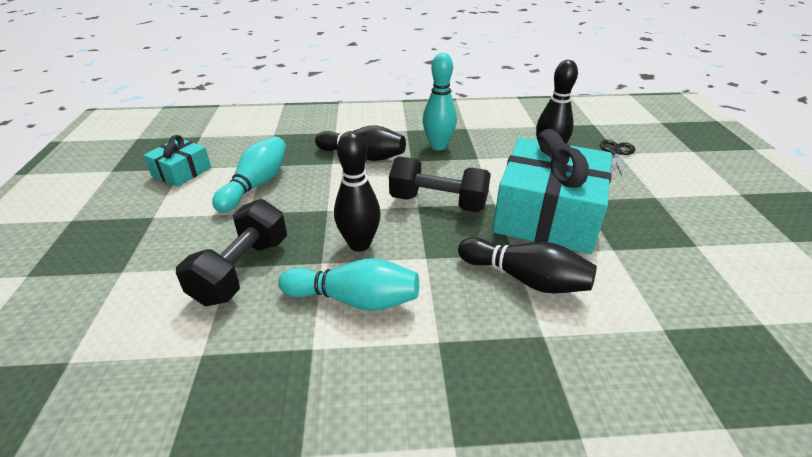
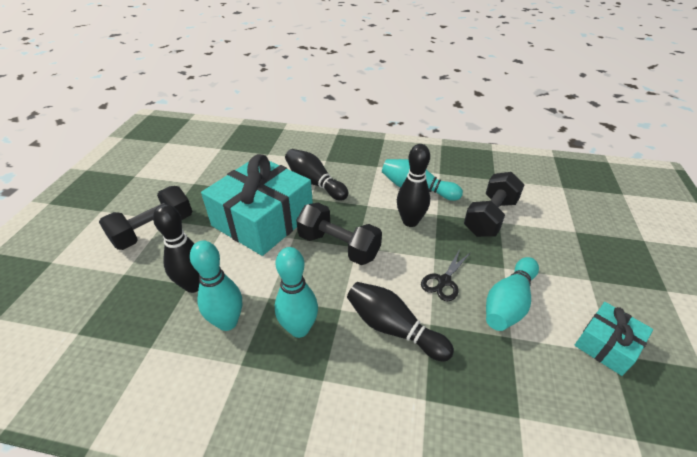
camera: 165 degrees left, 5 degrees up
(496, 141) = (227, 322): none -> turquoise bowling pin
(616, 153) = (125, 274): black scissors -> black scissors (444, 281)
(649, 185) = (153, 230): none -> black dumbbell

